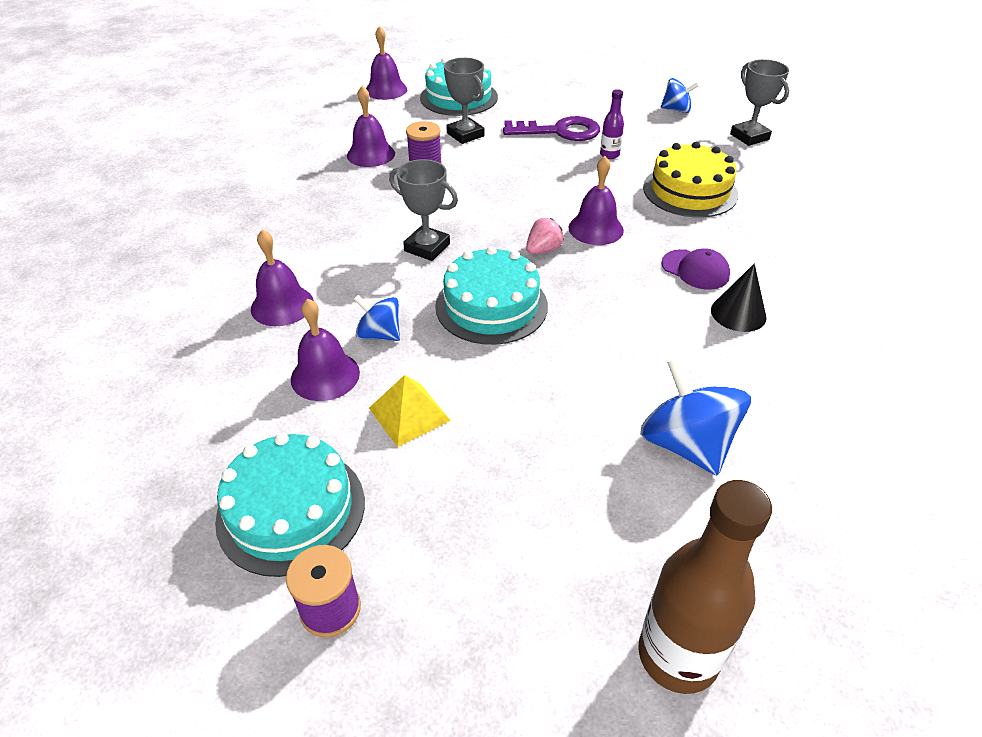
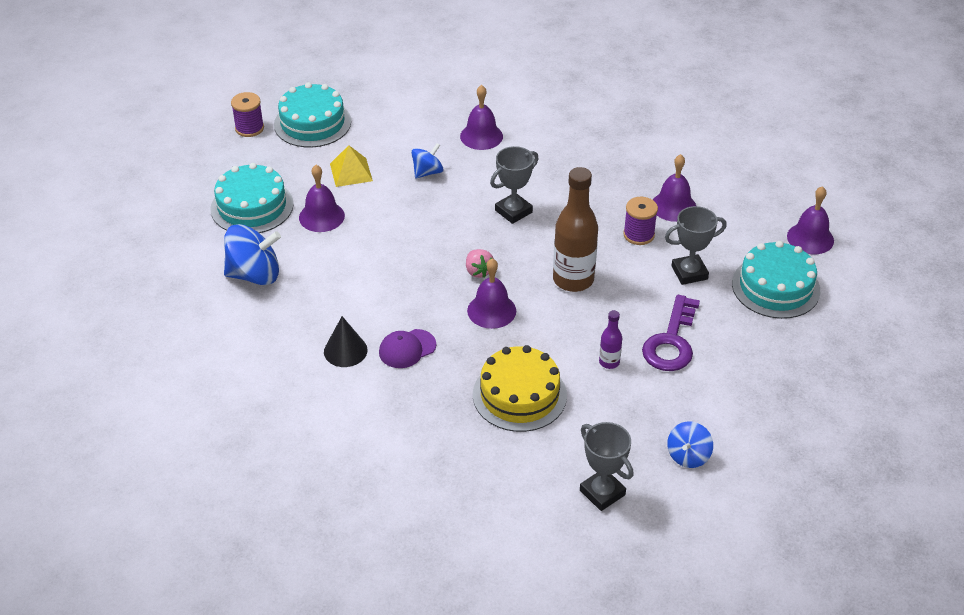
camera: 110 degrees right, 0 degrees up
(325, 375) = (403, 145): purple bell -> purple bell (321, 216)
(491, 306) = (427, 227): turquoise cake -> turquoise cake (252, 206)
(678, 655) = (148, 224): brown bottle -> brown bottle (573, 280)
(749, 137) = (602, 492): grey trophy -> grey trophy turned 60 degrees clockwise

